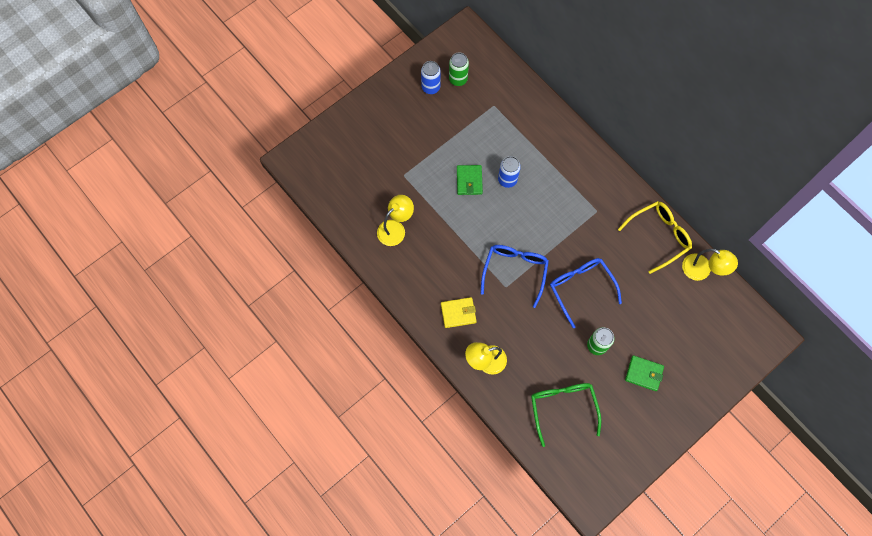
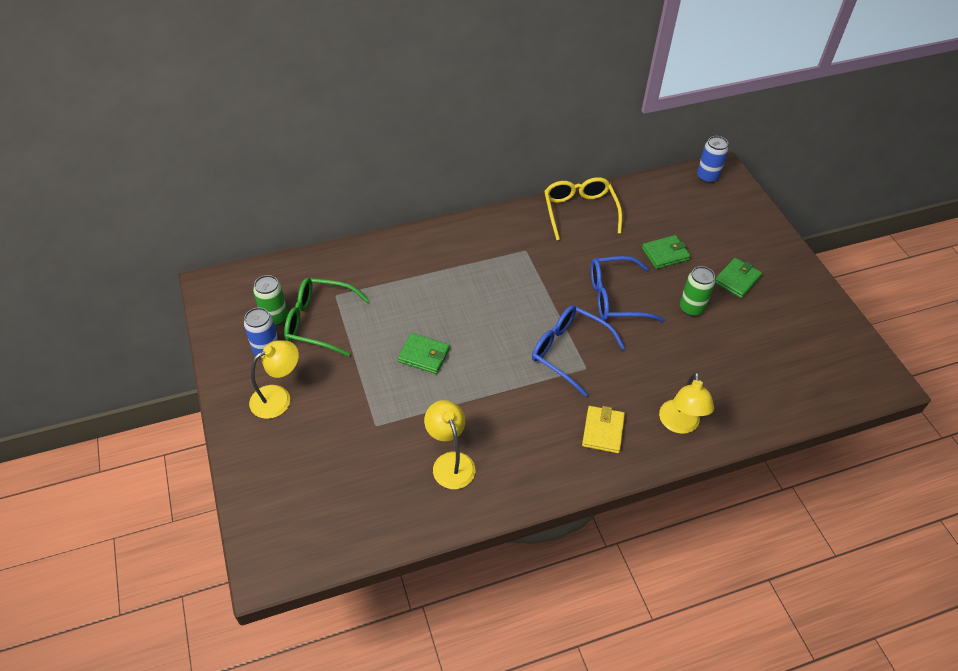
camera: 70 degrees left, 20 degrees down
(507, 180) = (443, 317): blue can -> blue can (707, 177)
(562, 407) = (760, 366): green glasses -> green glasses (318, 322)
(644, 313) = (665, 254): none -> green wallet
(702, 270) = (633, 193): yellow lamp -> yellow lamp (278, 397)

